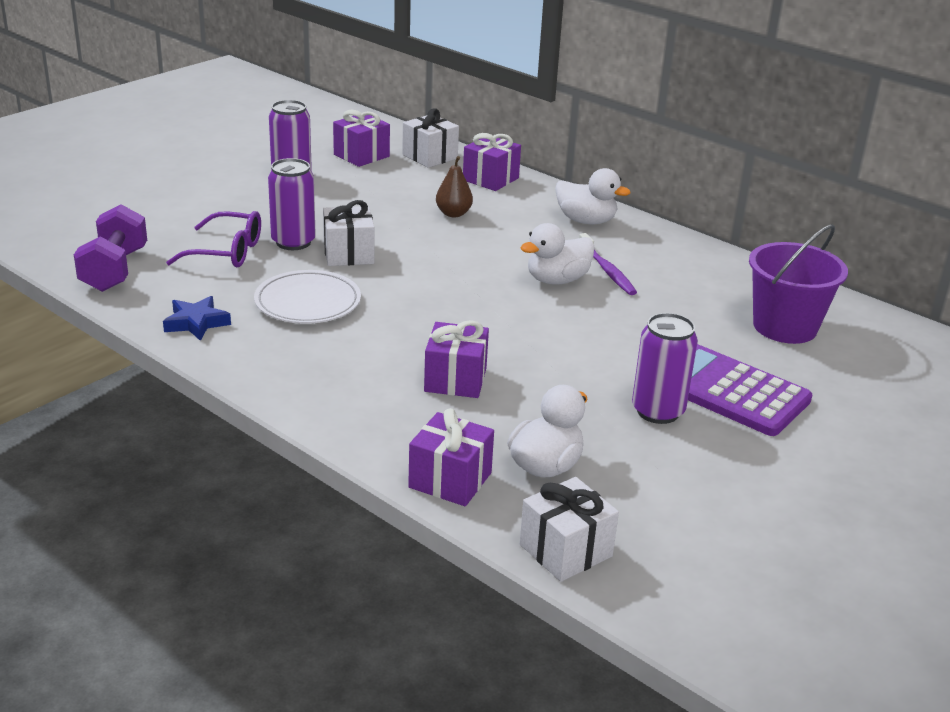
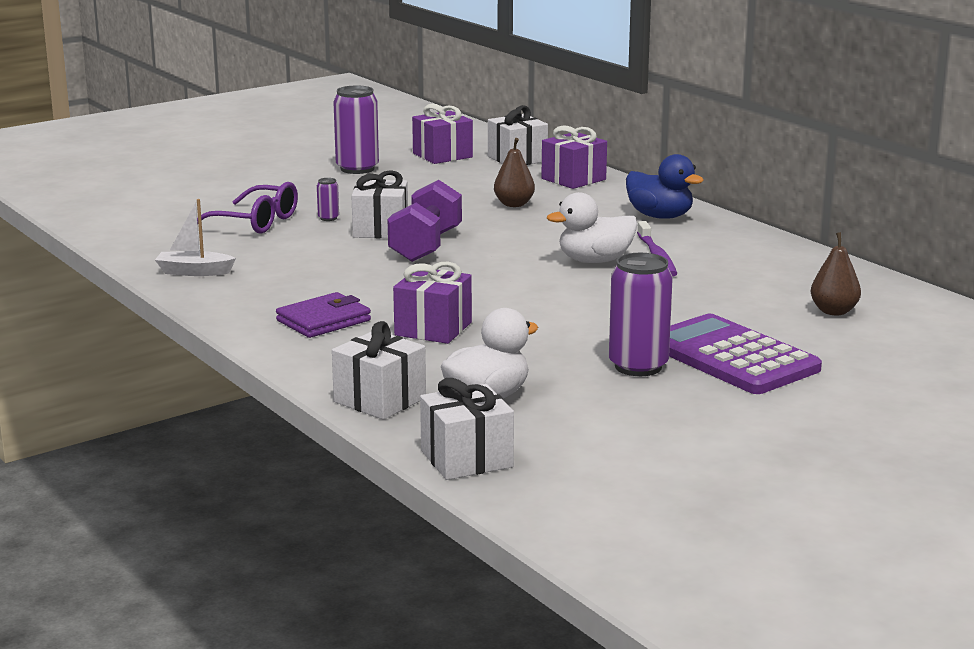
camera: 15 degrees right, 10 degrees down
(114, 270) = (136, 230): purple dumbbell -> purple dumbbell (426, 246)
(196, 323) = (194, 272): blue star -> white boat
(293, 242) = (328, 218): purple can -> purple can, size x0.45
(308, 302) = (315, 263): white plate -> none
(349, 378) = (323, 320): none -> purple wallet
(450, 480) = (380, 400): purple gift -> white gift
(586, 221) = (660, 216): white duck -> blue duck
(784, 327) = (834, 311): purple bucket -> brown pear

